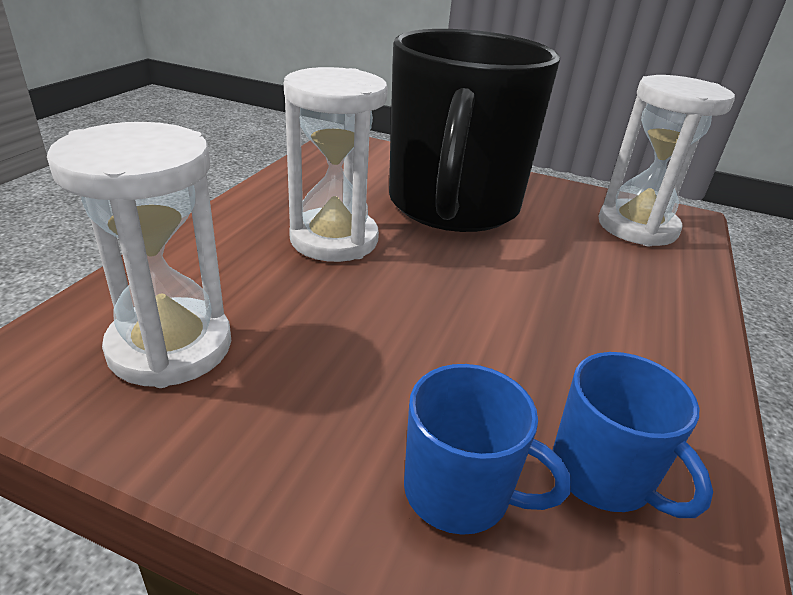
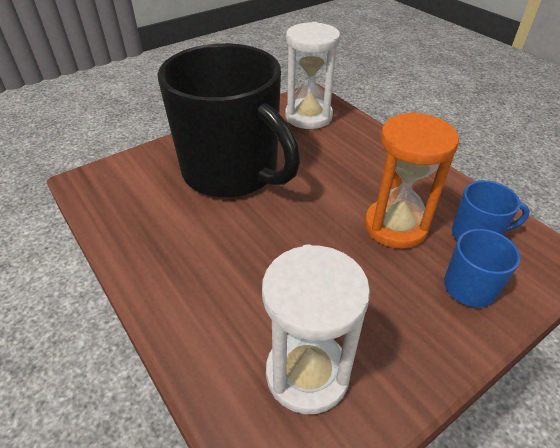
camera: 55 degrees left, 10 degrees up
(334, 240) = (233, 245): white hourglass -> none
(510, 363) = (395, 226): none -> orange hourglass

